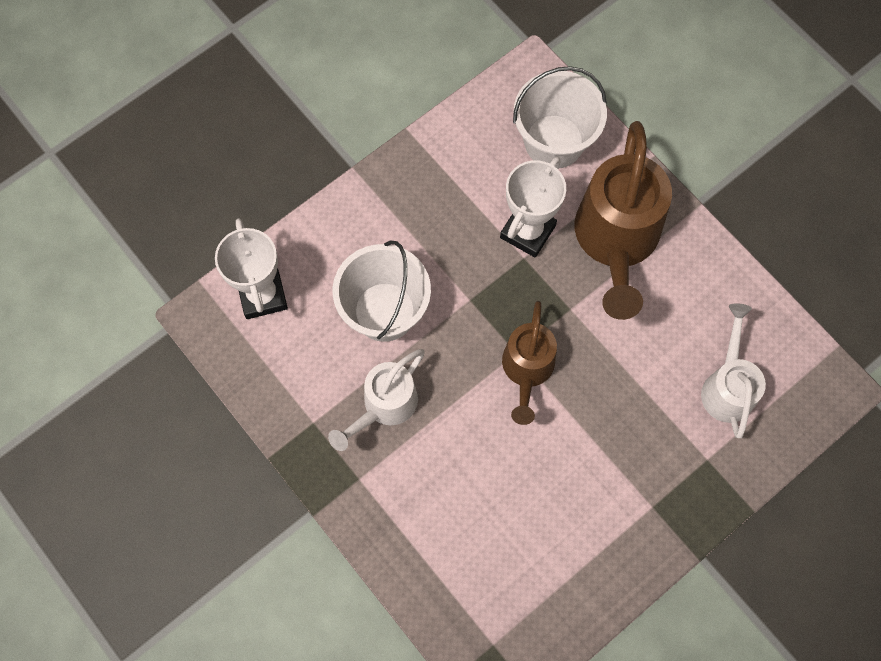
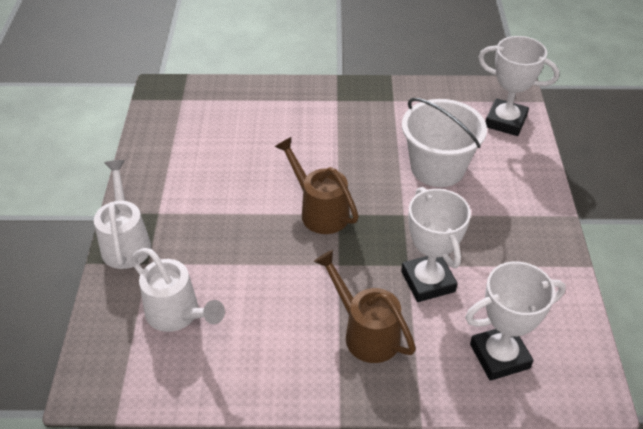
camera: 130 degrees right, 25 degrees down
(385, 406) = (370, 133): white watering can -> white watering can (126, 243)
(554, 141) = (499, 356): white bucket -> white trophy
(616, 240) = (366, 333): brown watering can -> brown watering can, size x0.59

